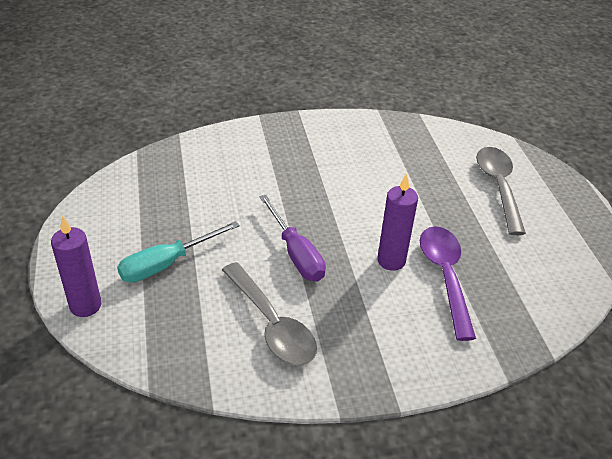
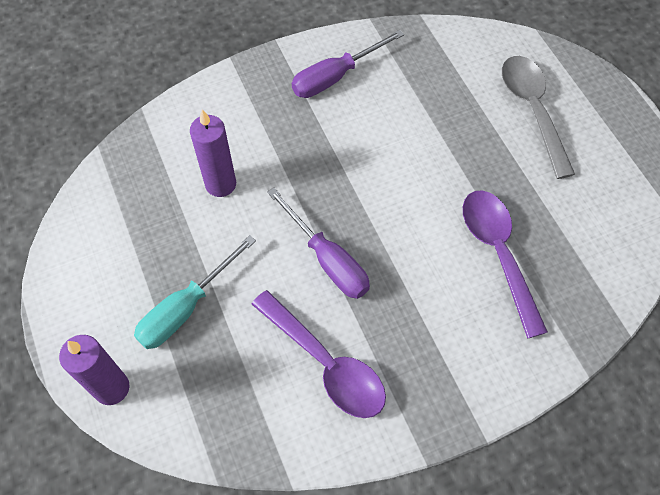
camera: 10 degrees left, 20 degrees up
(272, 324) = (326, 363): grey spoon -> purple spoon
(339, 139) = (335, 77): none -> purple screwdriver
(391, 261) = (435, 245): purple candle -> purple candle (221, 184)

